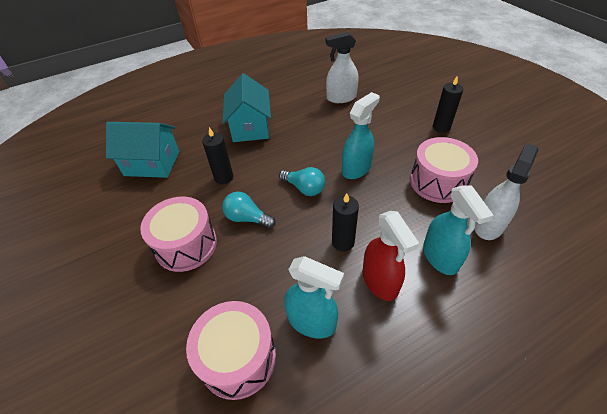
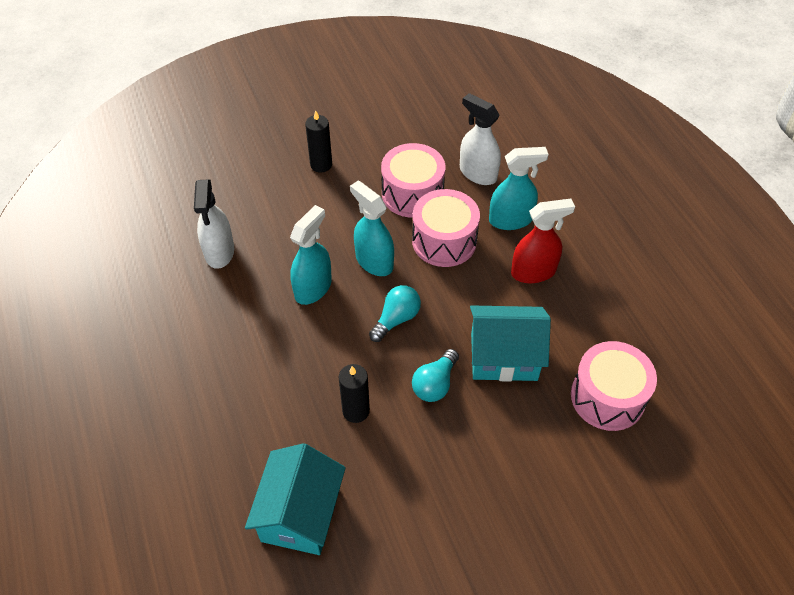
camera: 85 degrees left, 5 degrees up
(186, 245) = (467, 453): pink drum -> pink drum (444, 241)
(250, 127) = (252, 374): turquoise house -> turquoise house (504, 357)
(312, 321) = (573, 333): turquoise spray bottle -> turquoise spray bottle (313, 288)
(343, 242) = (483, 293): black candle -> none

